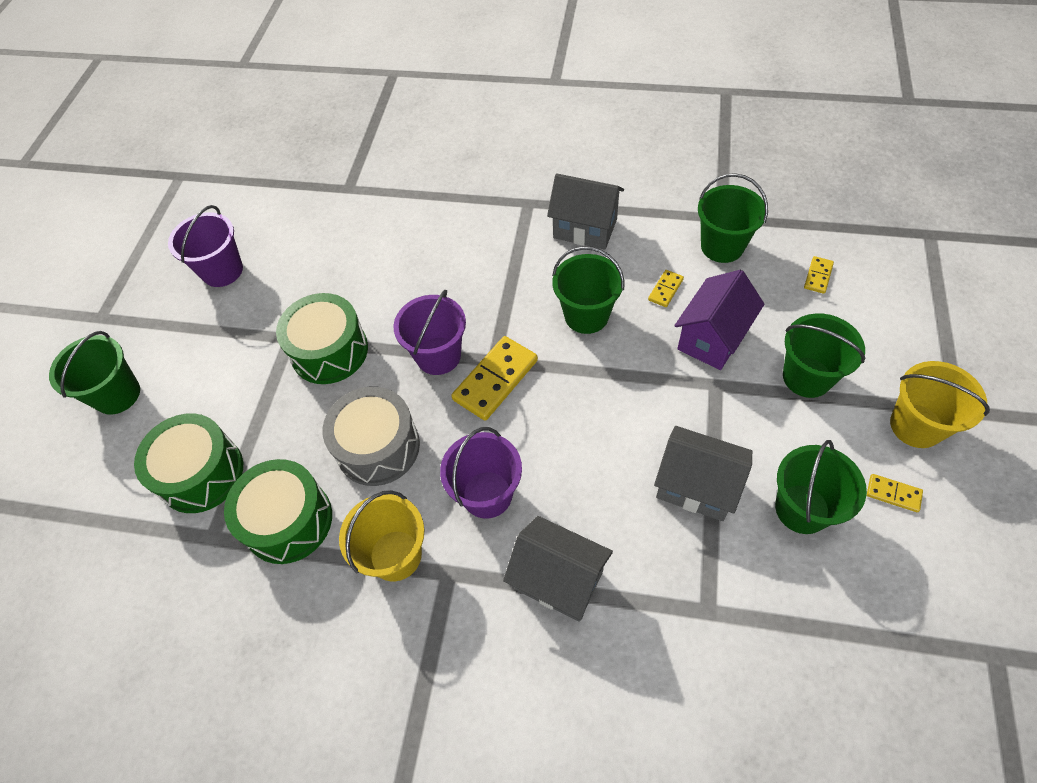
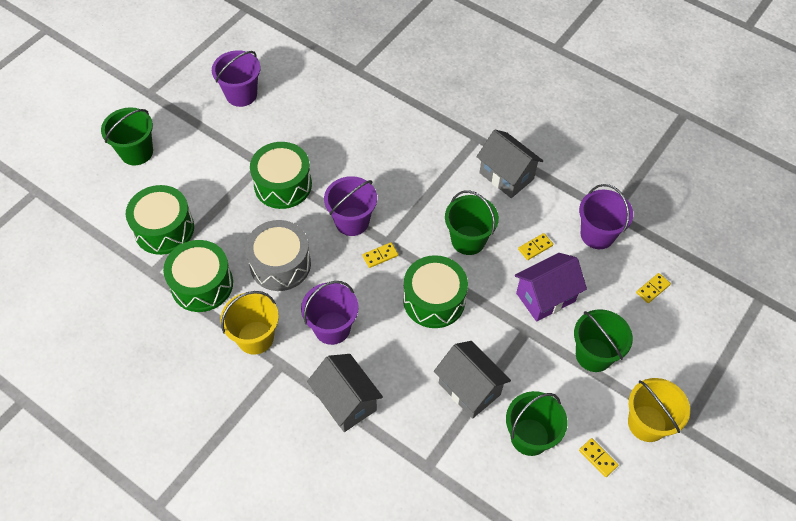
camera: 20 degrees right, 0 degrees up
(495, 380) = (380, 256): yellow domino -> yellow domino, size x0.50
(589, 401) = (434, 300): none -> green drum
(722, 246) = (597, 234): green bucket -> purple bucket

